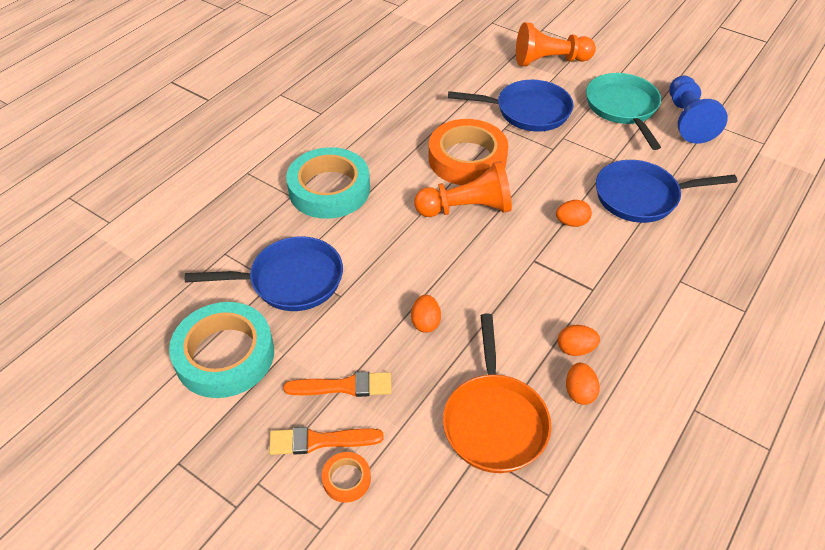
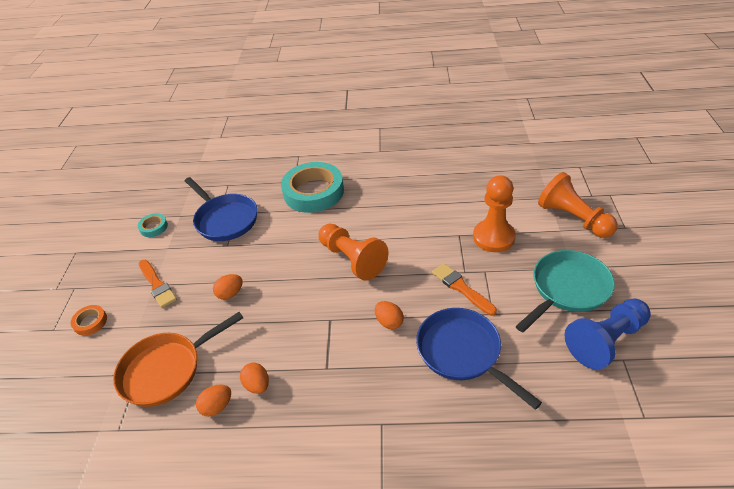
camera: 60 degrees right, 5 degrees down
(225, 355) = (153, 227): turquoise tape -> turquoise tape, size x0.44
(320, 441) = (112, 296): orange brush -> orange brush (461, 288)
(467, 159) = (404, 234): orange tape -> none
(528, 111) = (493, 237): blue pan -> orange pawn

